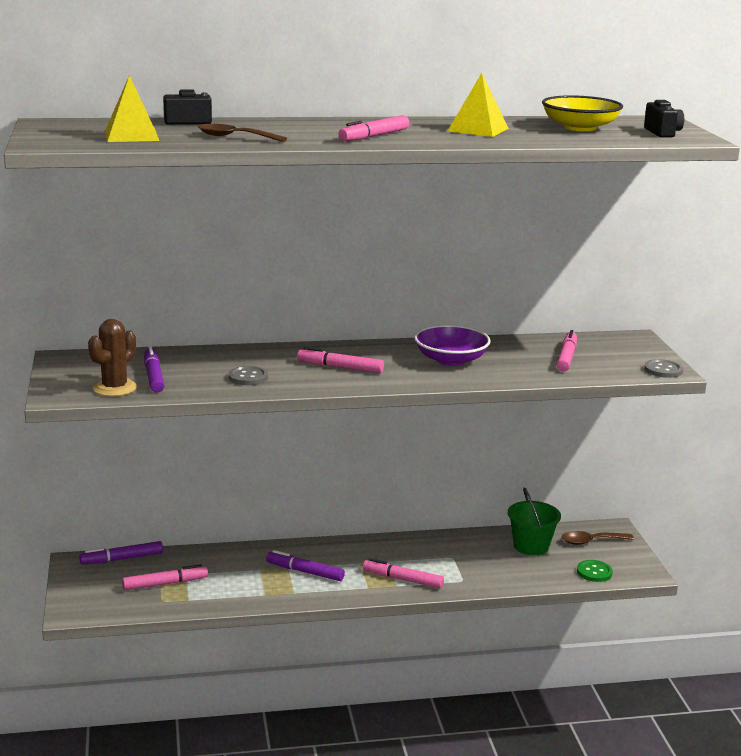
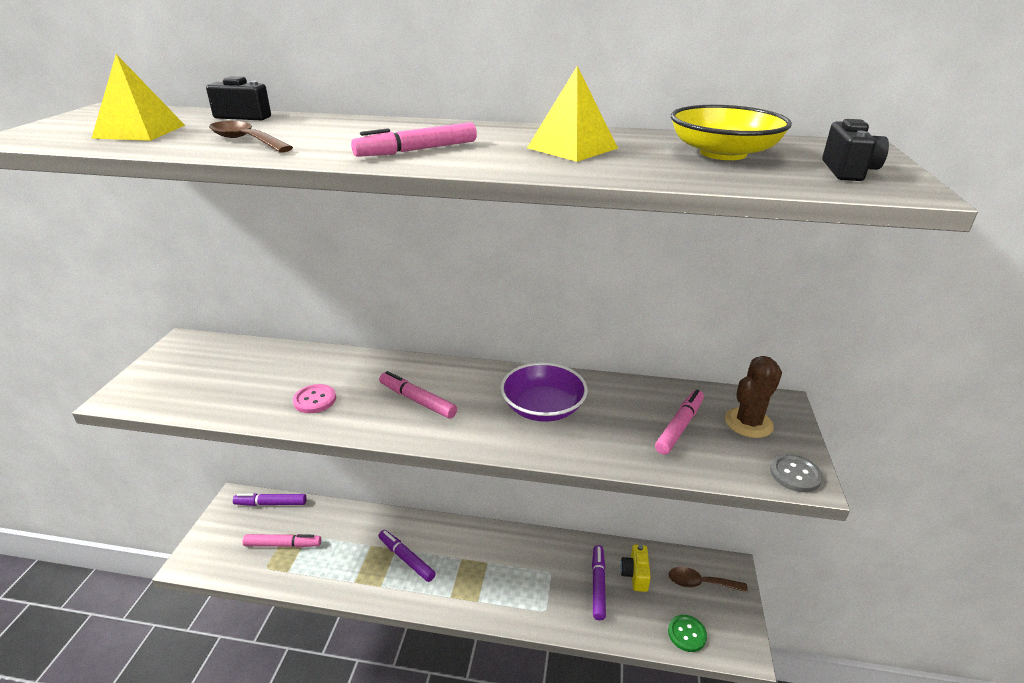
camera: 20 degrees right, 10 degrees up
(114, 388) = (179, 394): brown cactus -> brown cactus (748, 423)
(154, 376) = (231, 382): purple marker -> purple marker (598, 585)
(248, 377) = (315, 400): grey button -> pink button
(403, 579) = (488, 593): pink marker -> none
(531, 546) = (635, 575): green bucket -> yellow camera

